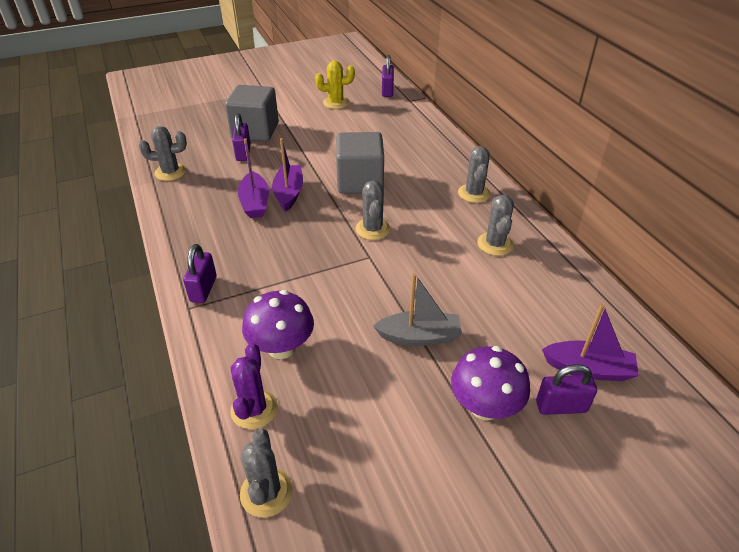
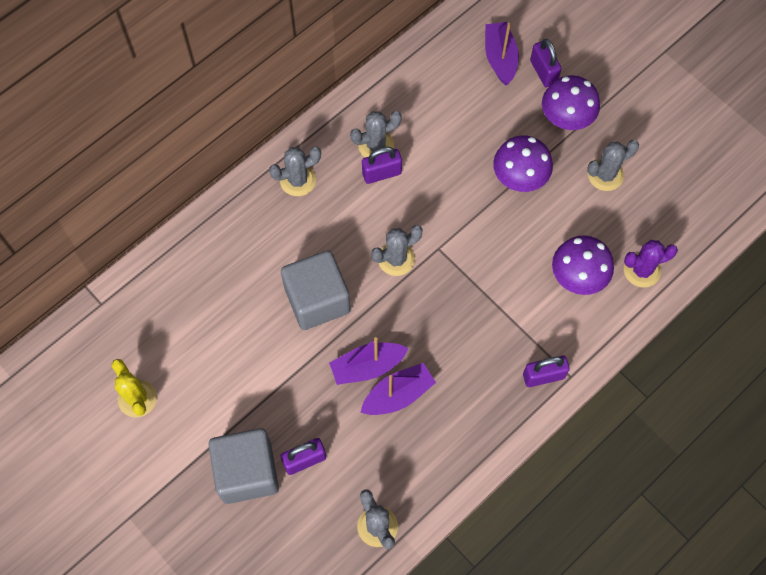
camera: 110 degrees left, 25 degrees up
(266, 492) = (696, 233): grey cactus -> grey cactus (605, 175)
(387, 91) = (81, 342): purple padlock -> purple padlock (381, 173)
(419, 336) = (519, 178): grey boat -> purple mushroom

